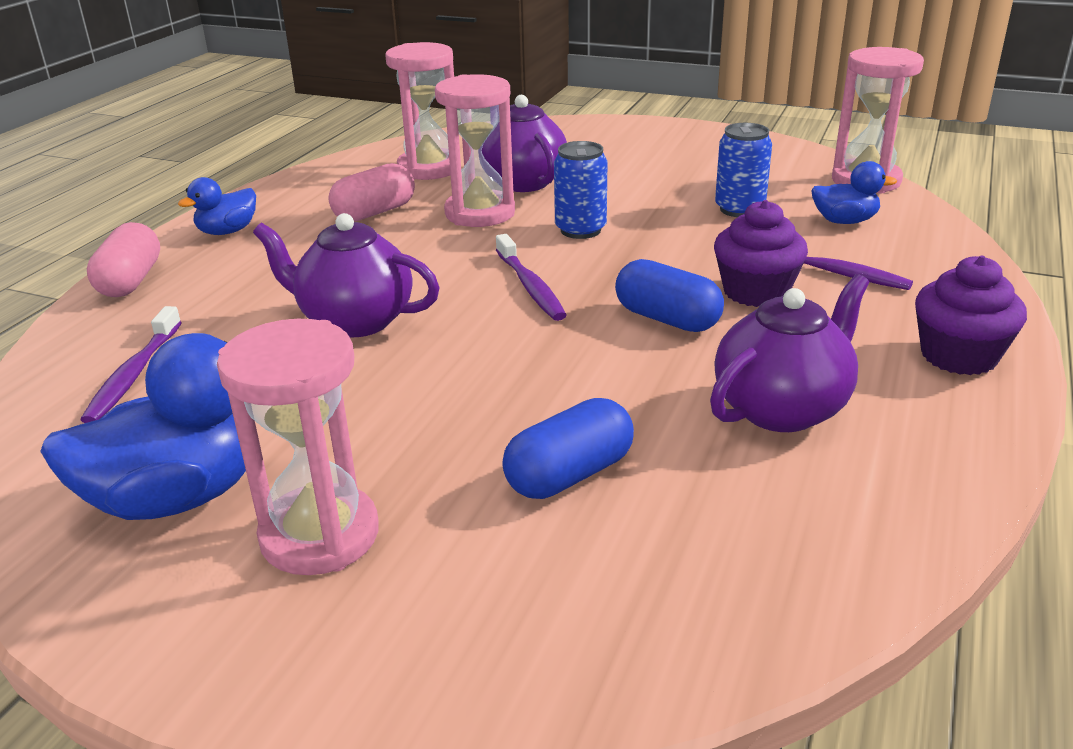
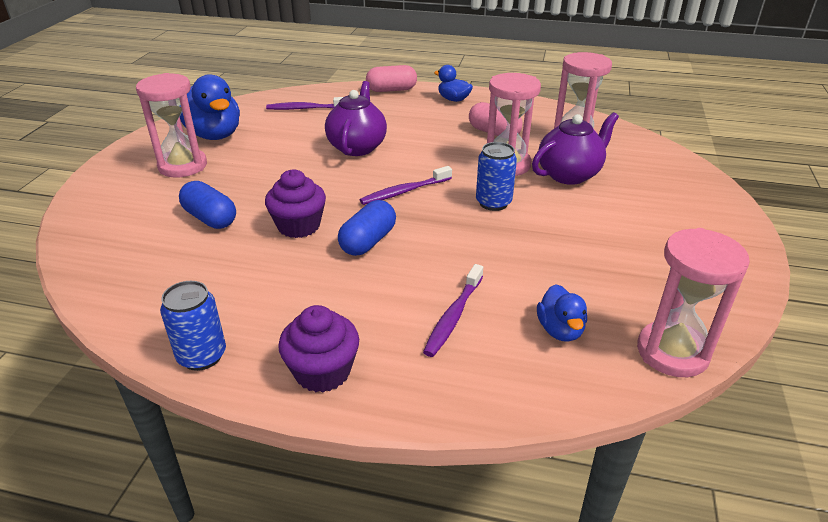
camera: 80 degrees right, 5 degrees up
(739, 209) = (561, 272): blue can -> blue can (202, 356)
(755, 292) = (412, 277): purple cupcake -> purple cupcake (299, 226)
(782, 408) = (260, 285): purple teapot -> none

